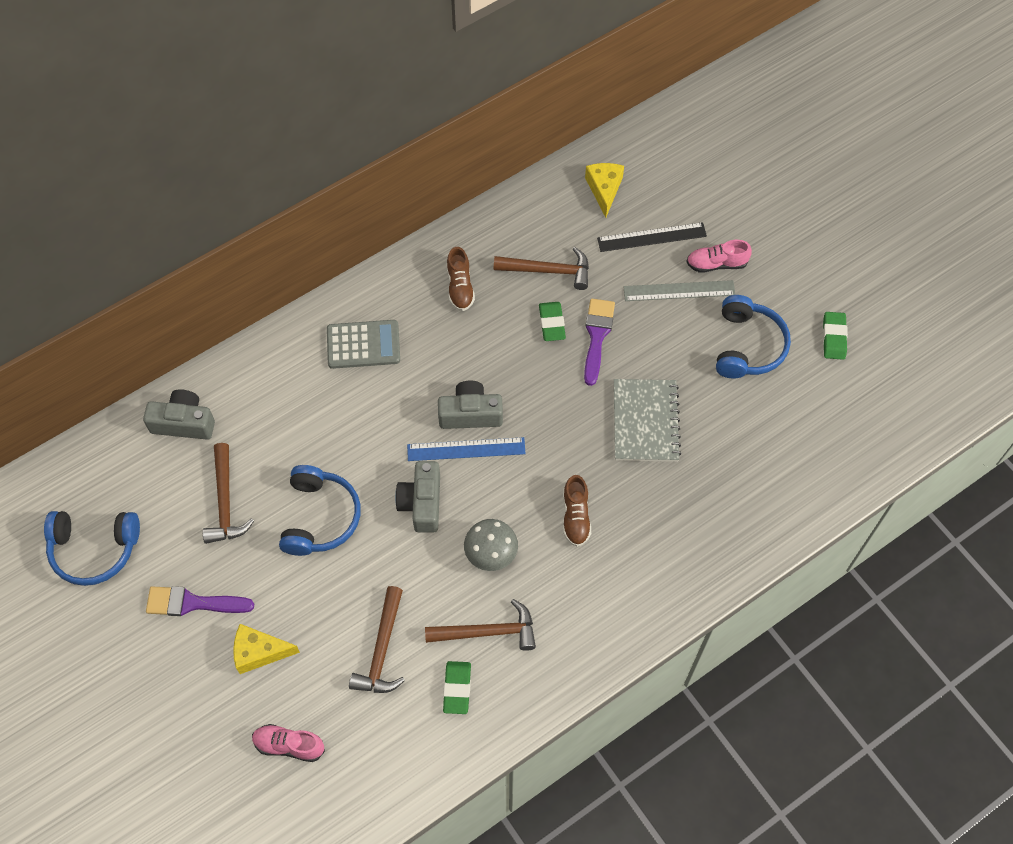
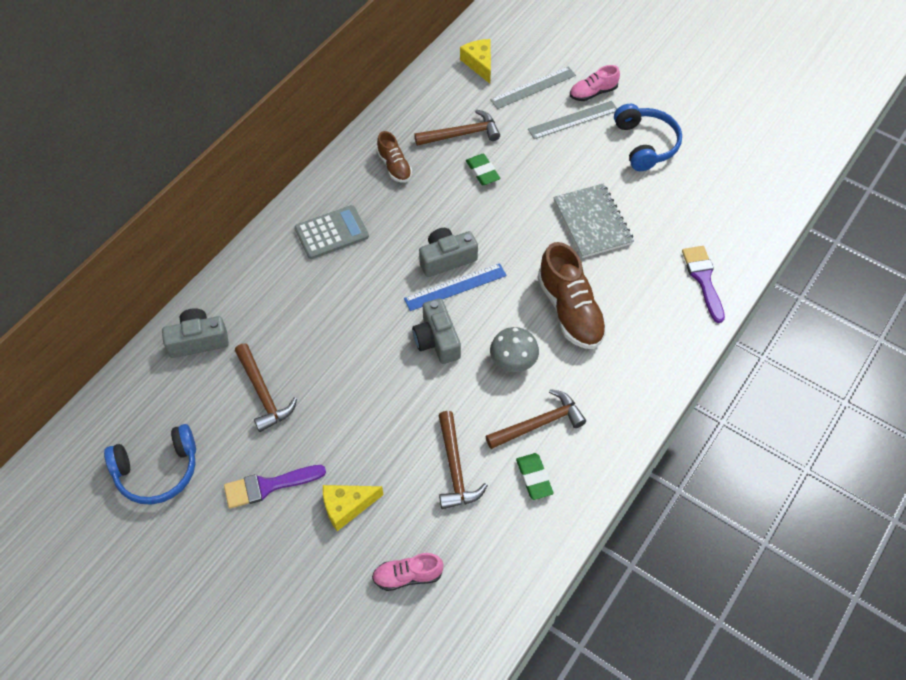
camera: 20 degrees left, 5 degrees down
(320, 517) = (353, 379): blue headphones -> none
(575, 517) = (570, 311): brown shoe -> brown shoe, size x1.79
(597, 336) = (523, 171): purple brush -> purple brush (703, 279)
(651, 237) = (533, 87): black ruler -> grey ruler
(834, 337) = (708, 119): green eraser -> none

